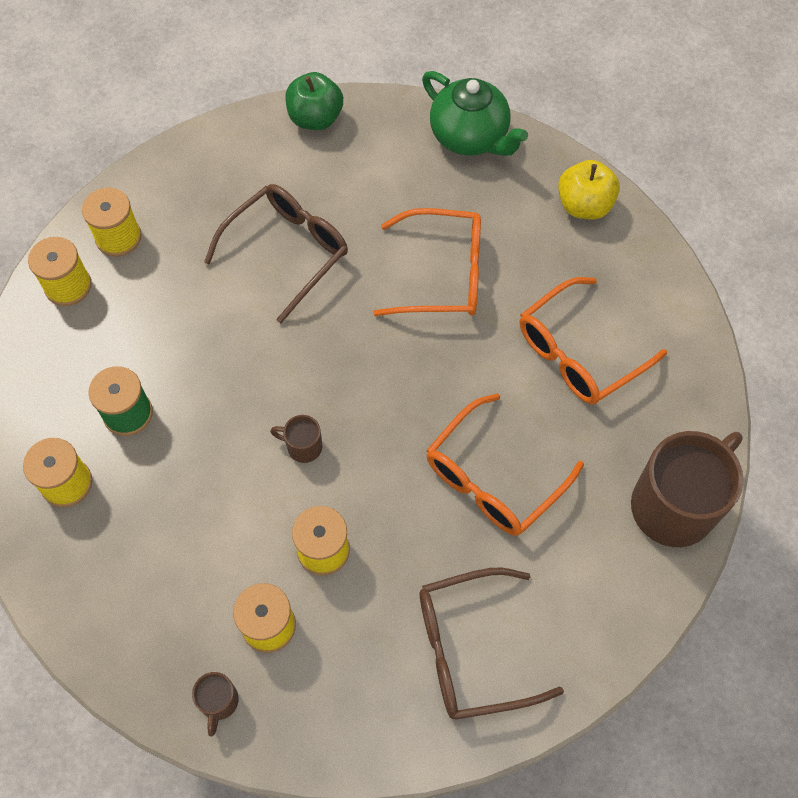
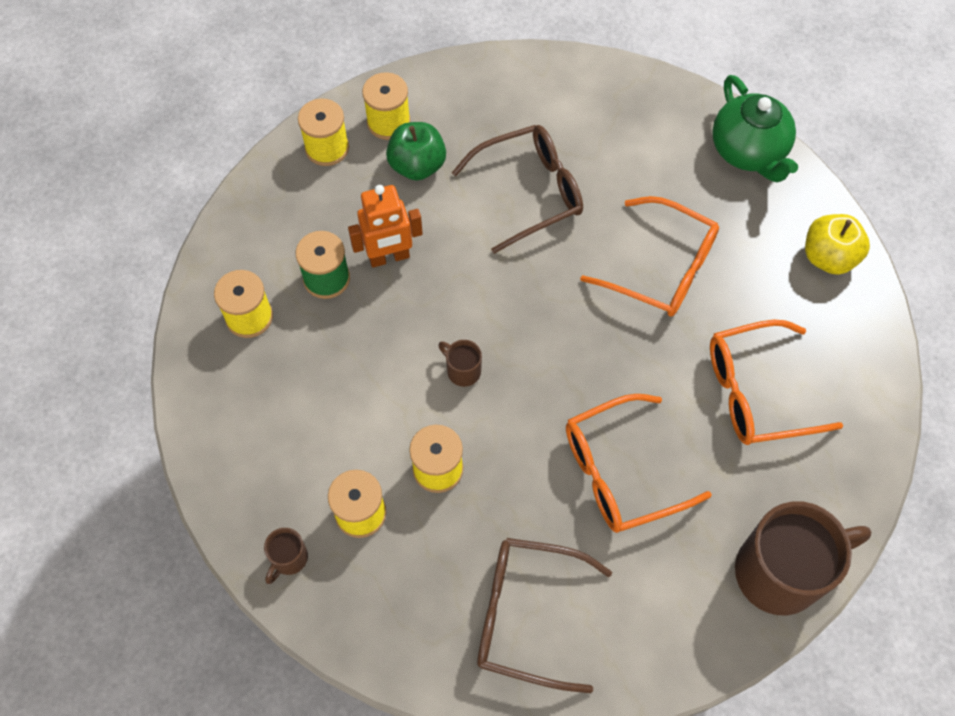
camera: 25 degrees right, 0 degrees up
(181, 368) = (389, 257): none -> orange robot
(315, 118) = (611, 81): green apple -> green apple (417, 165)

